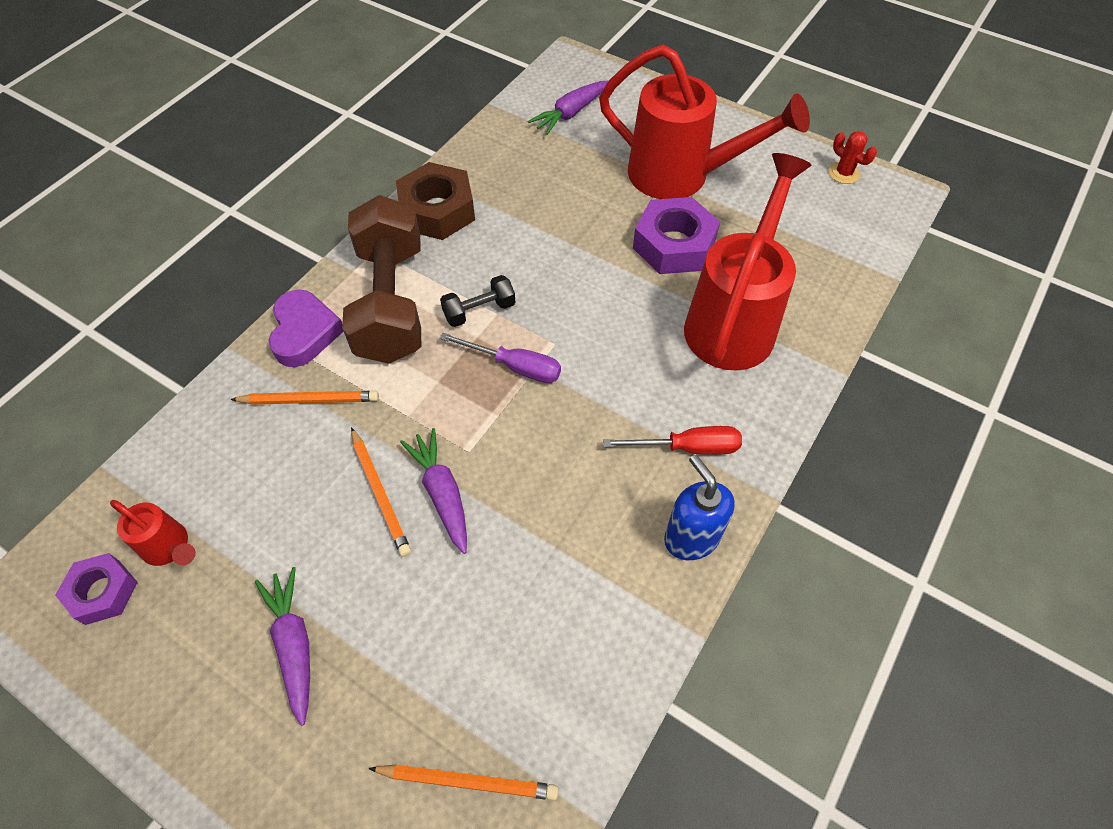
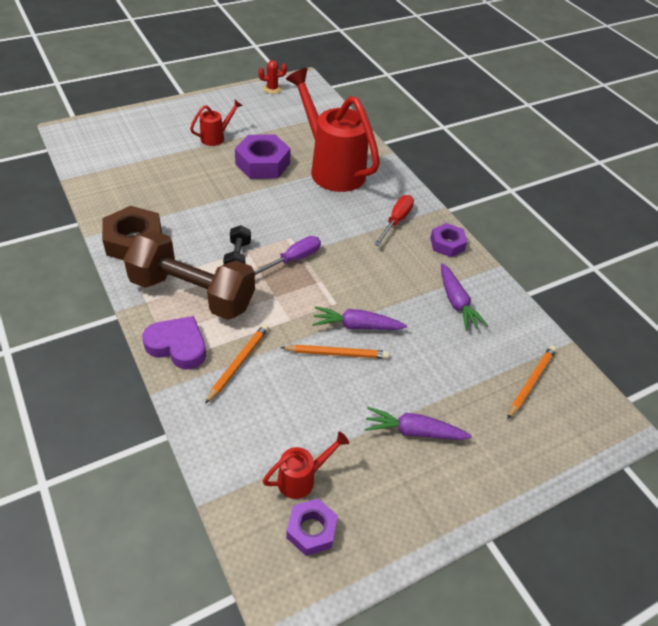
camera: 65 degrees left, 10 degrees down
(570, 113) = (115, 152): purple carrot -> purple carrot (456, 302)
(682, 176) = (216, 137): red watering can -> red watering can, size x0.44
(691, 537) = (447, 244): blue soap dispenser -> purple nut

